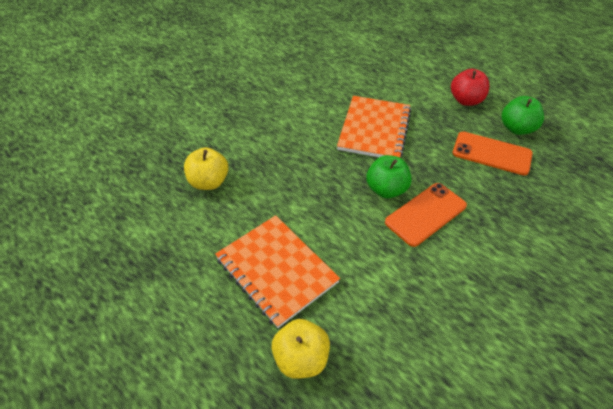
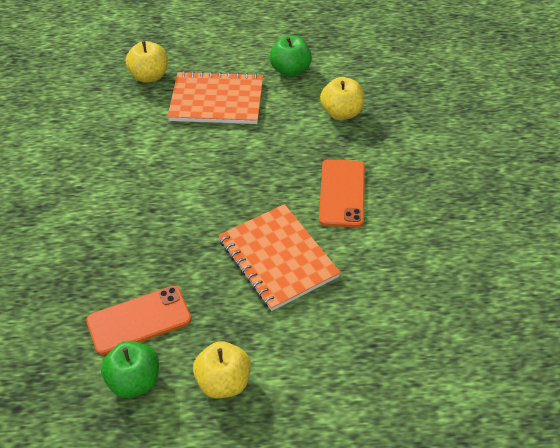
camera: 135 degrees right, 0 degrees up
(386, 189) = (203, 206): green apple -> green apple (290, 70)
(426, 214) = (151, 209): orange phone -> orange phone (342, 193)
(466, 100) = (223, 382): red apple -> yellow apple

